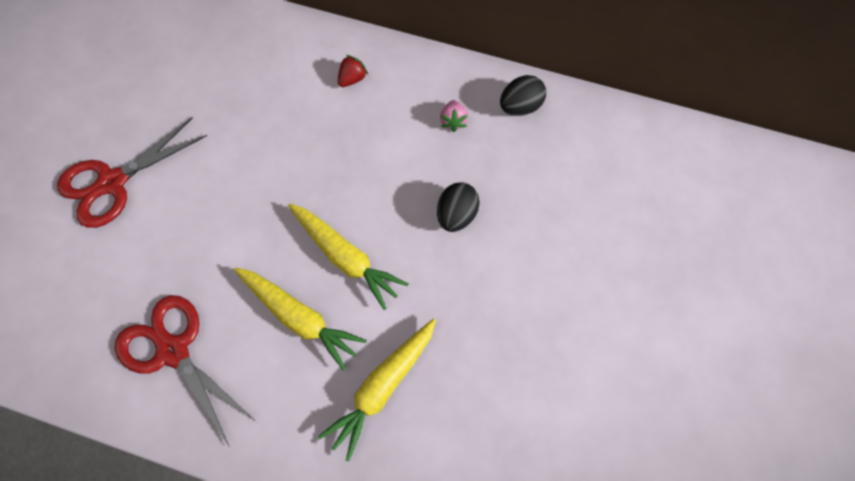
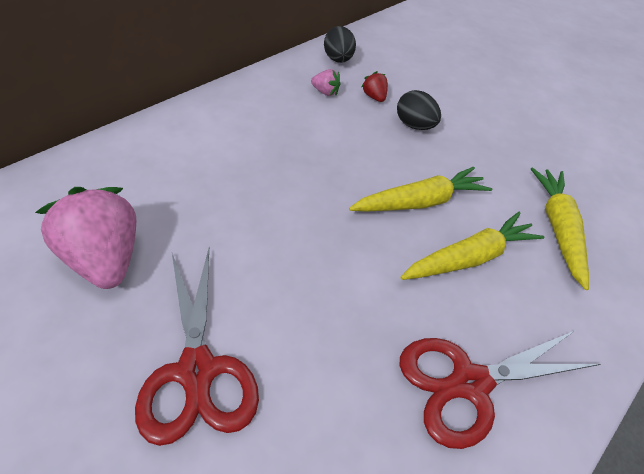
camera: 70 degrees left, 15 degrees down
(170, 85) = (104, 258): none -> pink strawberry
(352, 79) = (233, 125): red strawberry -> red strawberry (374, 97)
(382, 389) = (557, 228): yellow carrot -> yellow carrot turned 150 degrees counterclockwise

